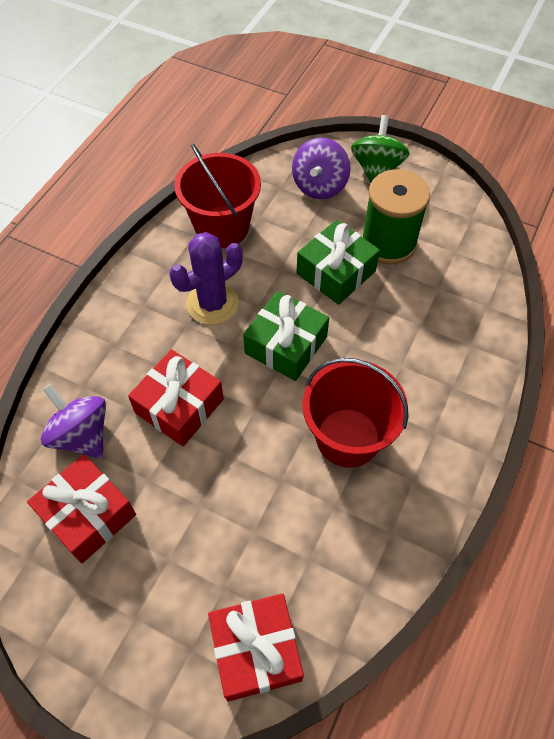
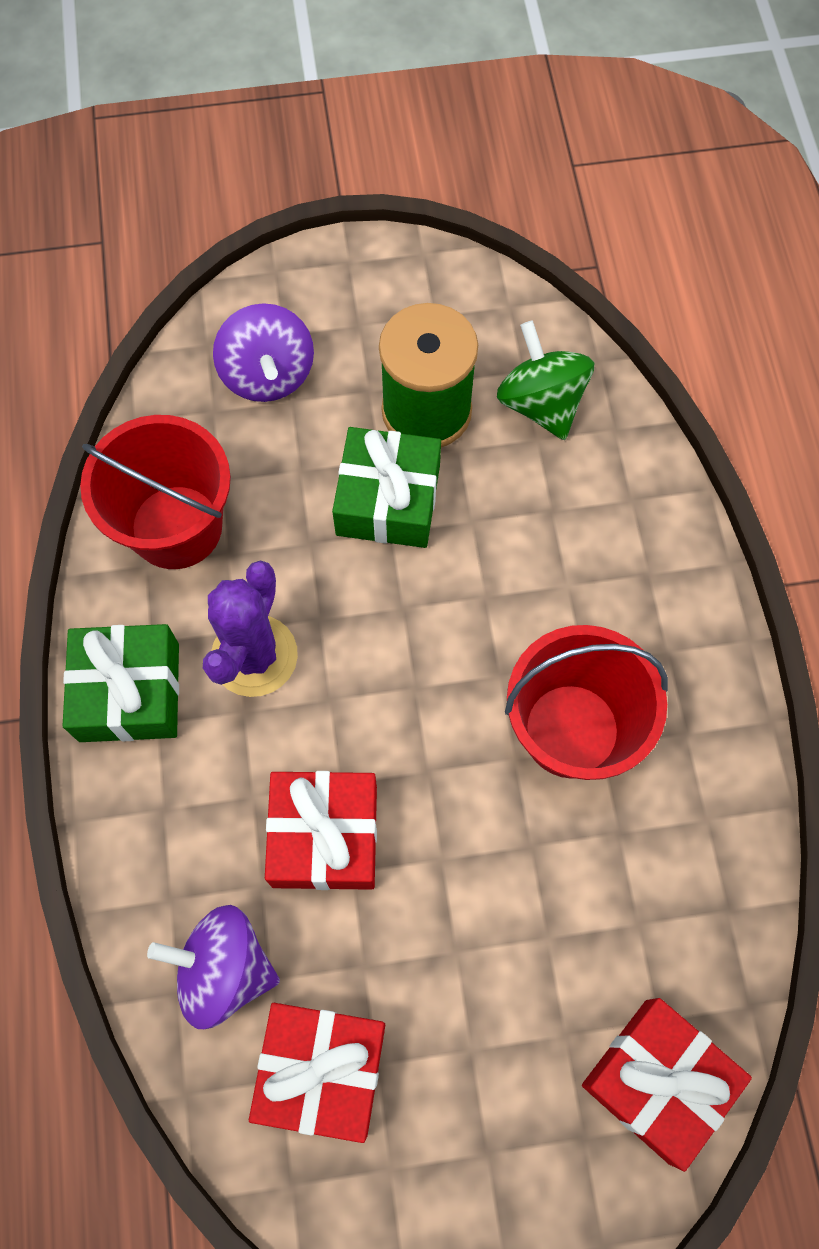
camera: 35 degrees left, 10 degrees up
(286, 345) = (400, 652): green gift -> green gift (129, 692)
(376, 170) = (329, 301): green spinning top -> green spinning top (541, 403)

